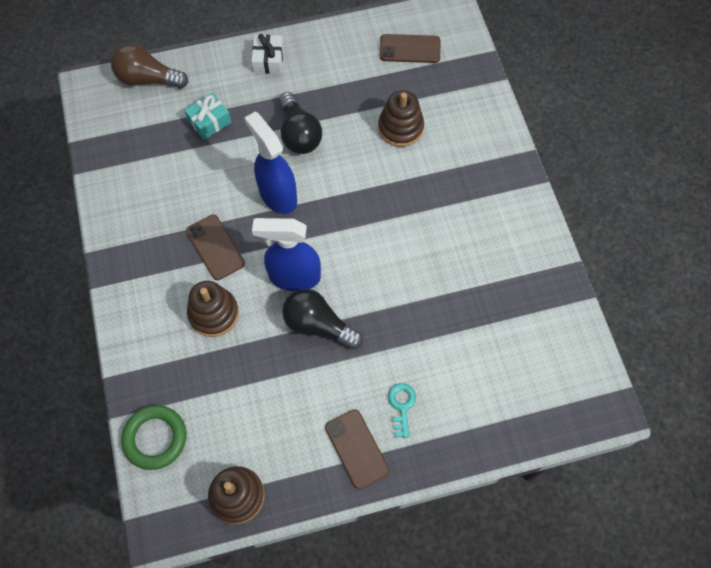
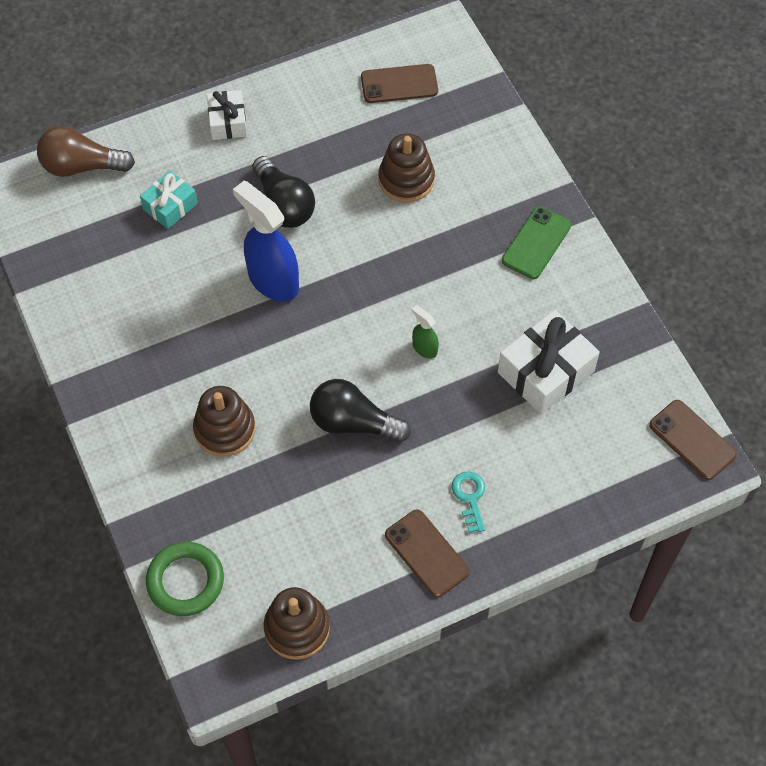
camera: 10 degrees left, 5 degrees down
(215, 247) = (210, 353): brown phone -> brown phone (692, 440)
(294, 276) = (312, 372): blue spray bottle -> none
(388, 271) = (424, 348): none -> green spray bottle
(484, 307) = (545, 372): none -> white gift
(496, 196) = (536, 243): none -> green phone

